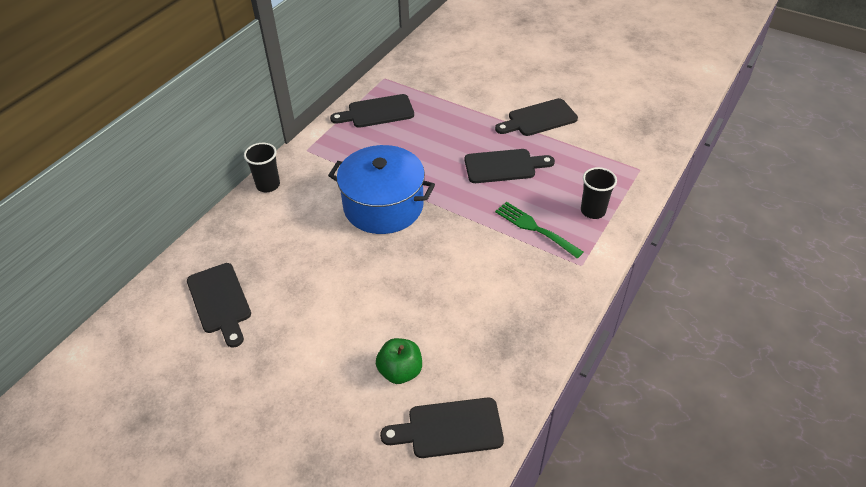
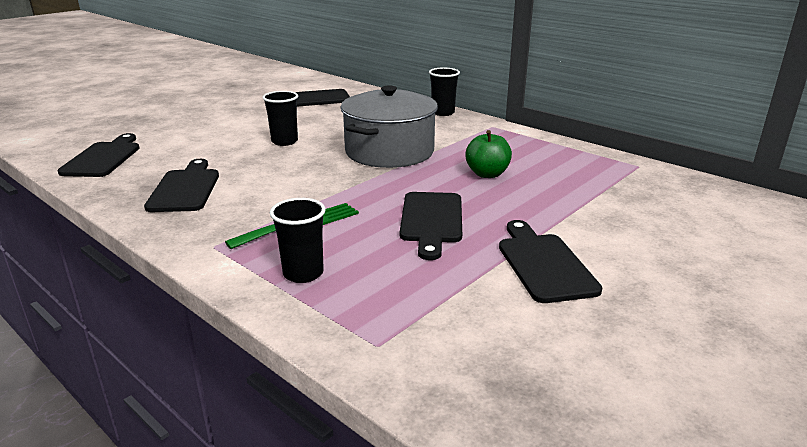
camera: 100 degrees right, 20 degrees down
(371, 286) = (284, 141): none -> black cup
(377, 112) = (560, 158): black cutting board -> black cutting board (185, 188)
(383, 206) = (389, 152): blue pot -> grey pot
(400, 371) = (180, 146): green apple -> green apple (487, 174)

